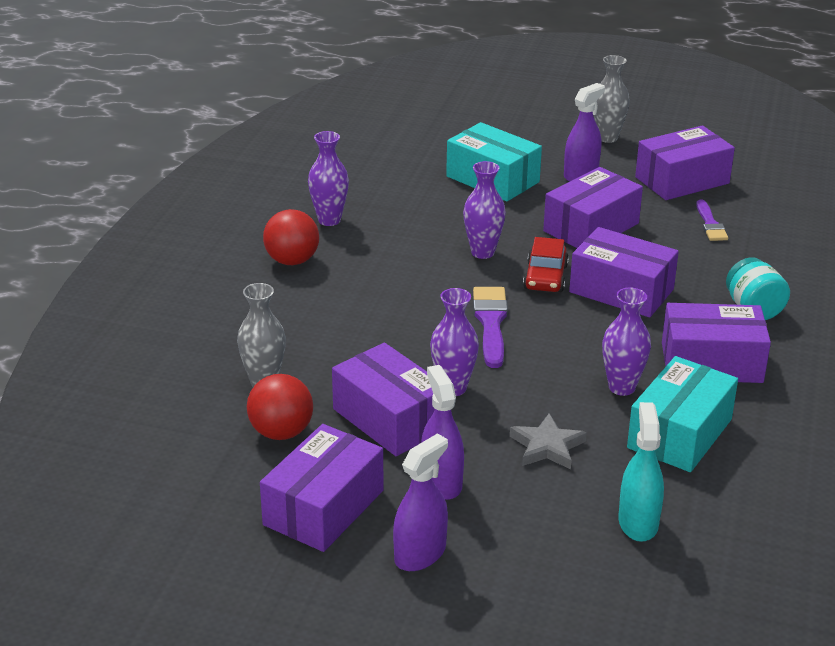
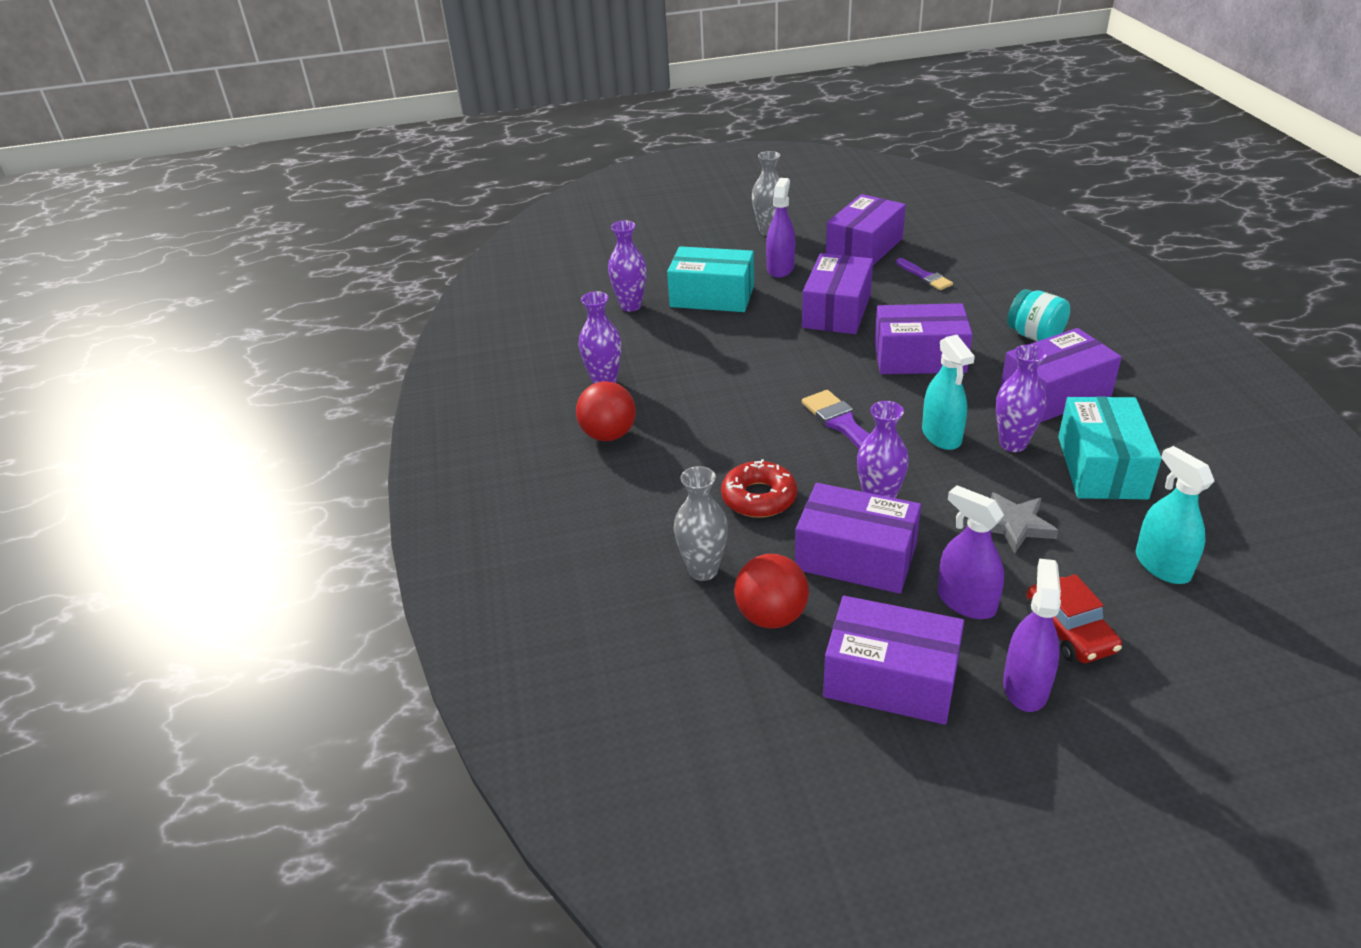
camera: 25 degrees left, 5 degrees up
(323, 507) = (890, 679): purple box -> purple box turned 75 degrees counterclockwise
(361, 349) = (759, 497): none -> red donut
(482, 252) = (771, 365): purple vase -> purple vase (630, 306)
(545, 277) = (847, 368): red car -> red car (1069, 630)
(566, 359) = (941, 436): none -> turquoise spray bottle

